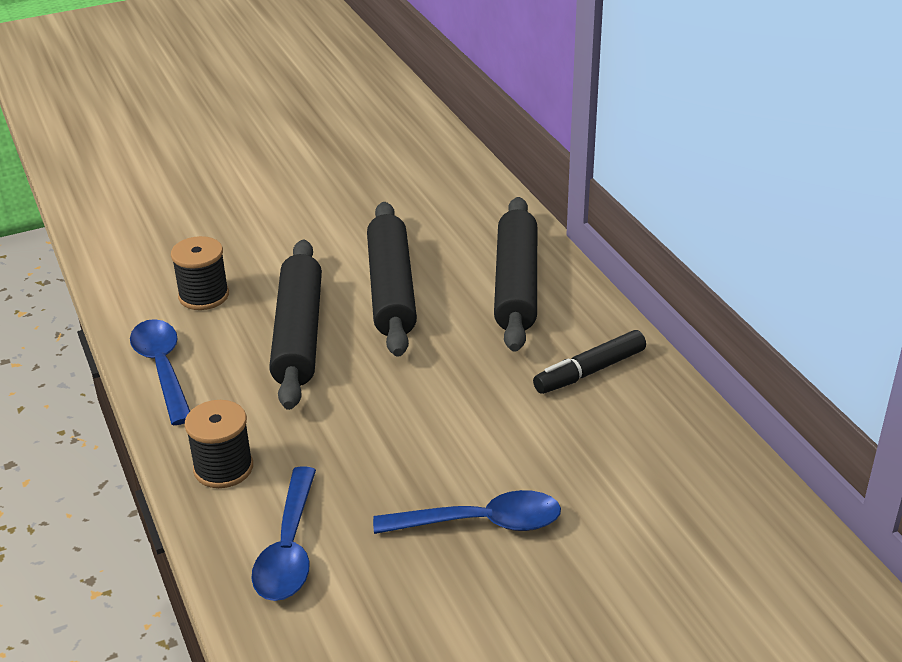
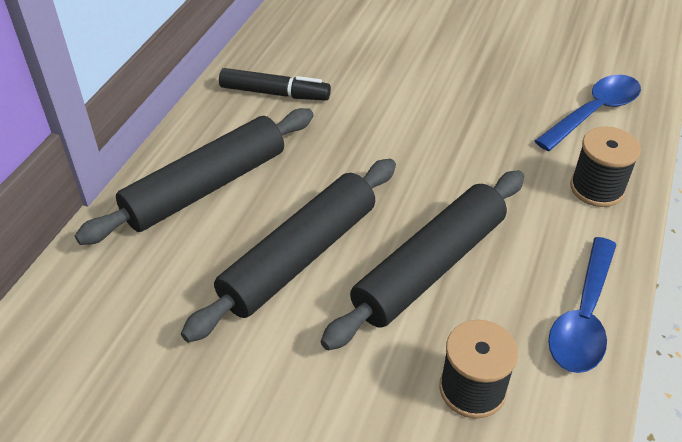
camera: 135 degrees left, 10 degrees up
(481, 523) = (465, 60): blue spoon -> none

